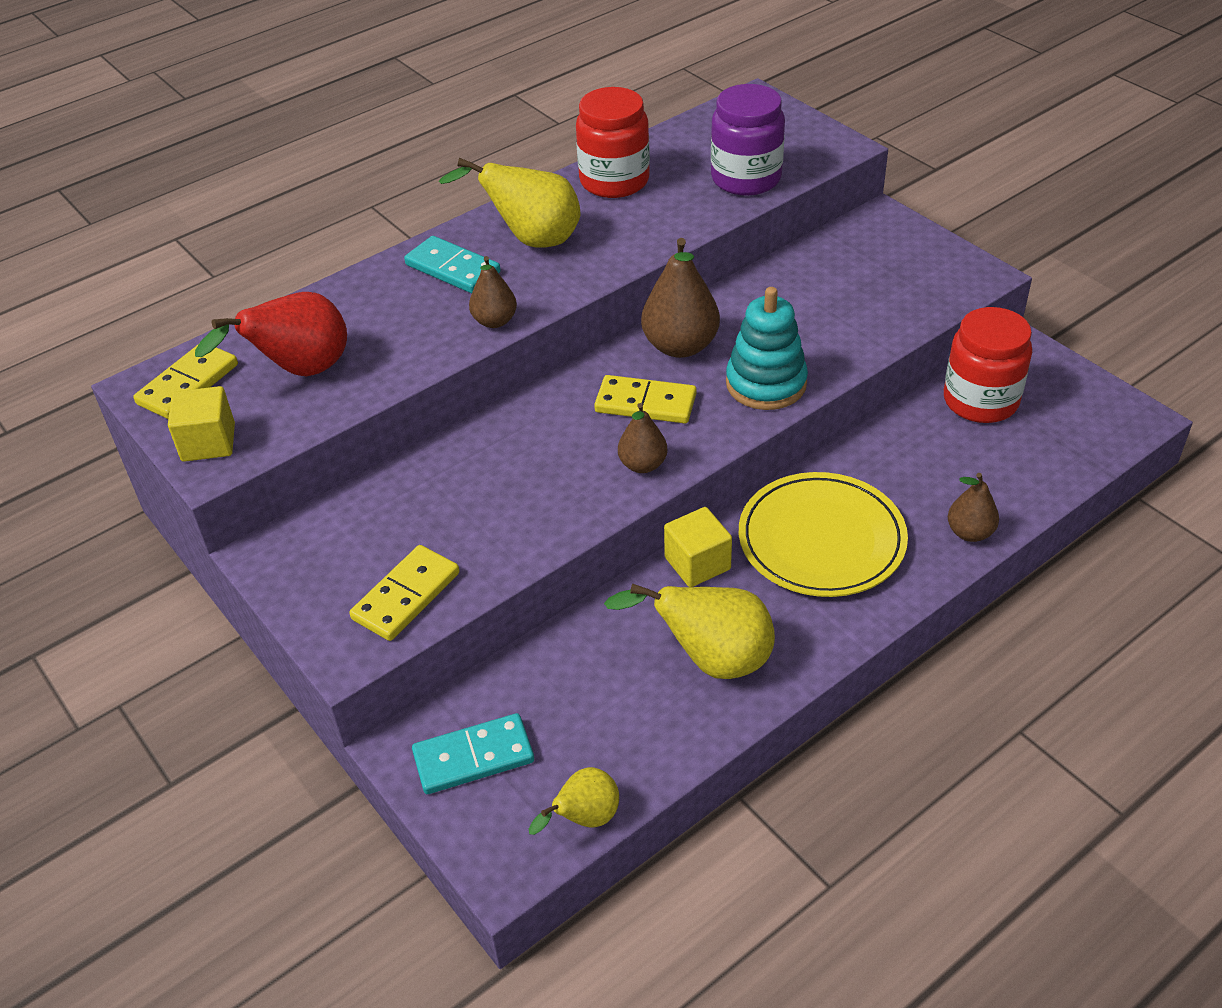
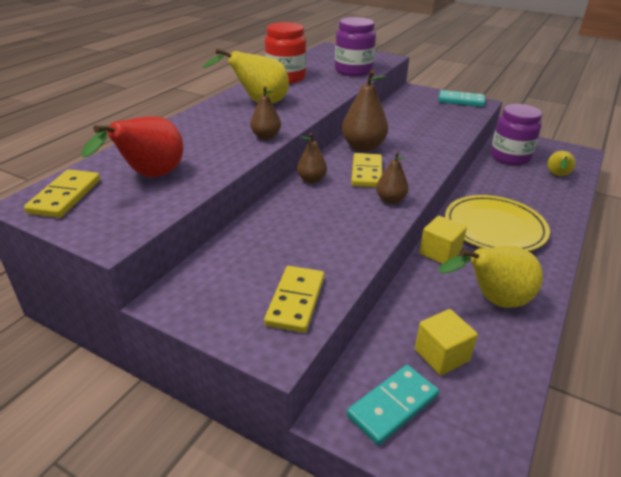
camera: 25 degrees left, 10 degrees down
(208, 442) = (101, 225): yellow cube -> yellow cube (441, 355)
(452, 269) = (220, 119): turquoise domino -> turquoise domino (461, 101)
(584, 819) = (502, 425): yellow pear -> yellow pear (557, 176)
(645, 403) = (366, 173): yellow domino -> yellow domino turned 75 degrees counterclockwise
(766, 384) = (423, 155): turquoise stacking toy -> none
(969, 532) = (561, 209): brown pear -> brown pear (311, 180)
(980, 401) = (510, 157): red jar -> purple jar

